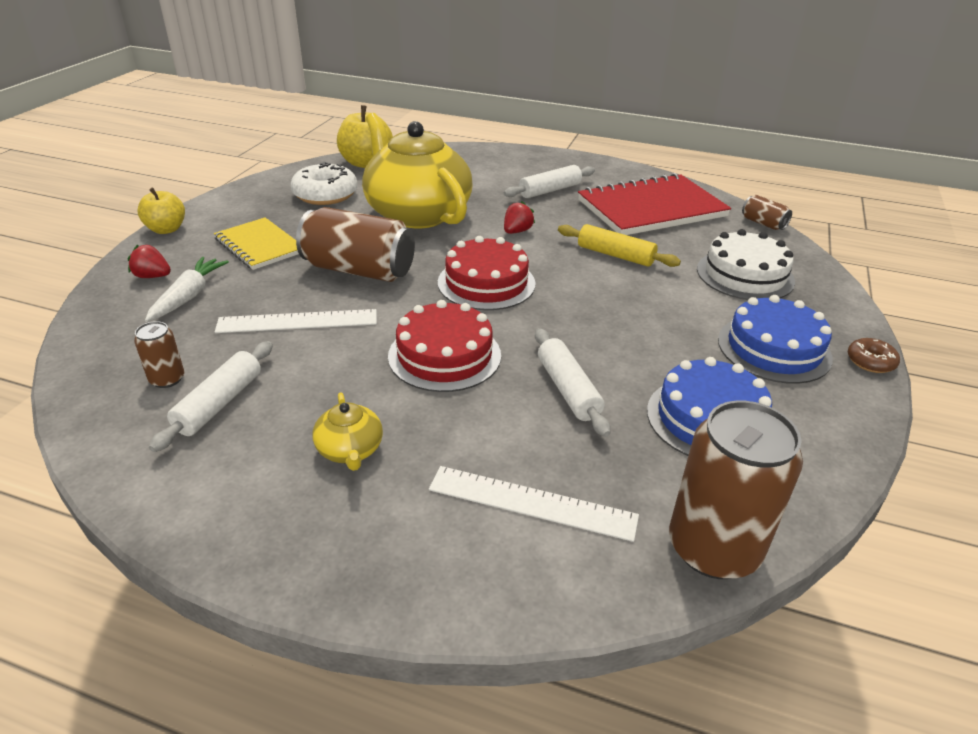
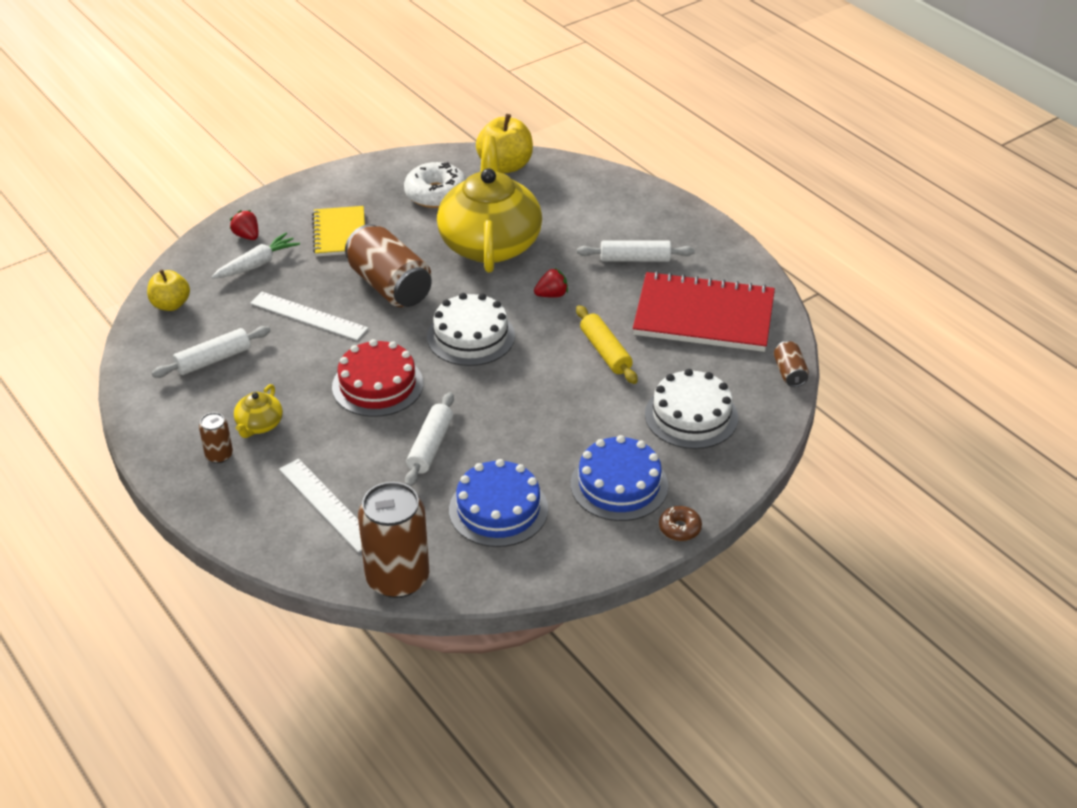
camera: 35 degrees right, 5 degrees up
(166, 229) = (288, 190): yellow apple -> yellow apple (171, 305)
(167, 379) = (197, 328): brown can -> brown can (219, 455)
(486, 283) = (471, 336): red cake -> white cake

